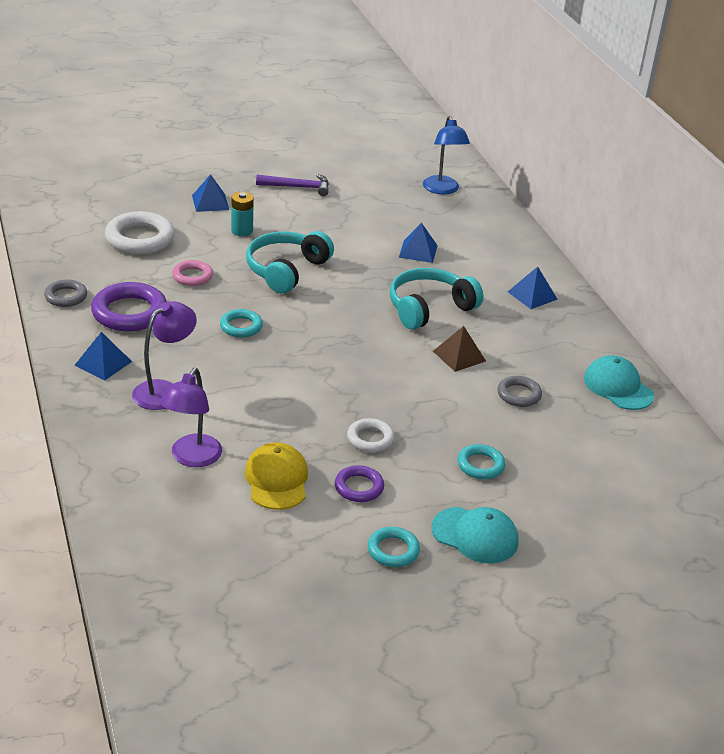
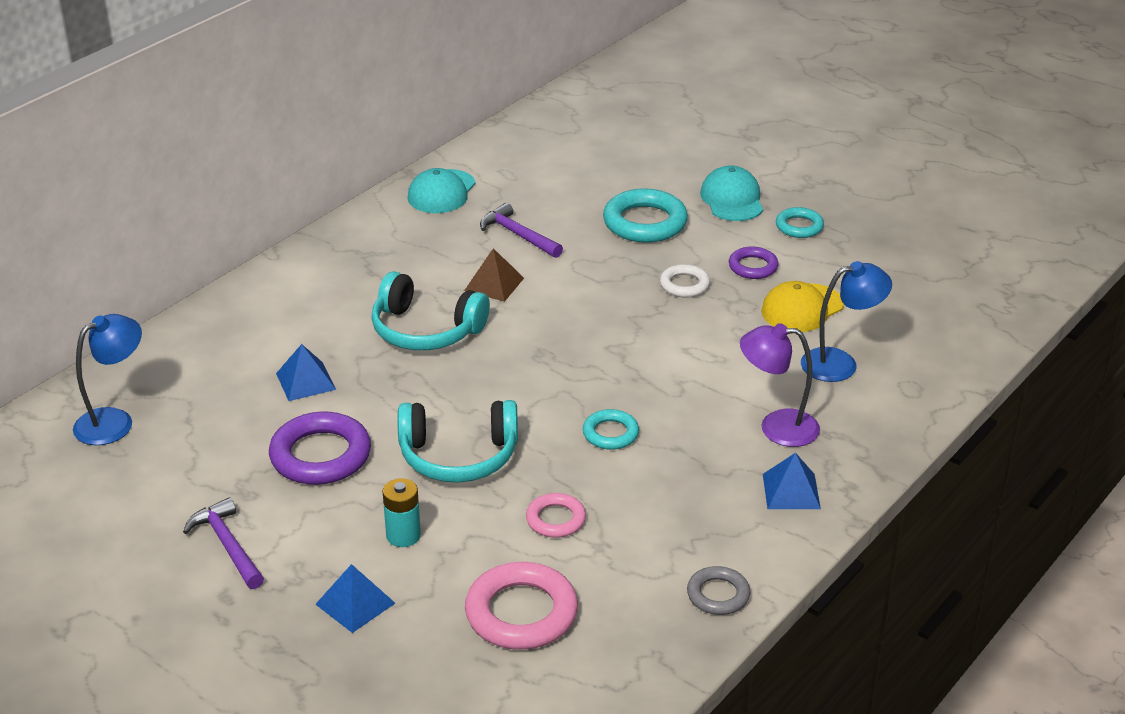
camera: 120 degrees left, 0 degrees up
(129, 313) = (685, 525): purple ring -> purple ring (320, 455)
(140, 239) = (521, 613): white ring -> pink ring
(192, 458) = (840, 363): purple lamp -> blue lamp
(480, 465) = (645, 222): turquoise ring -> turquoise ring, size x1.76
(519, 394) = (518, 235): grey ring -> purple hammer
(532, 295) = (324, 279): blue pyramid -> none

